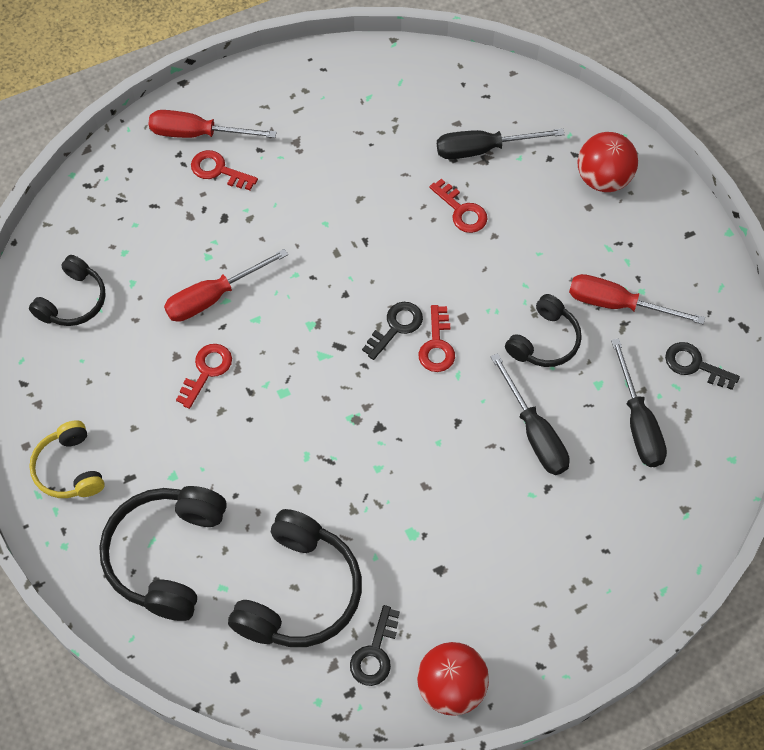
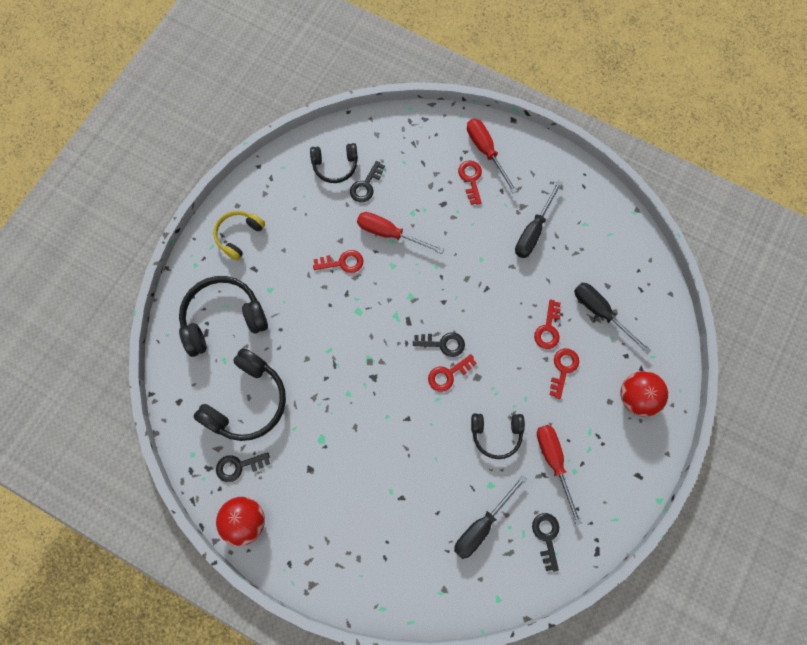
camera: 55 degrees right, 10 degrees up
(129, 284) = (366, 185): none -> black key
(299, 592) = (247, 402): black headphones -> black headphones turned 45 degrees counterclockwise
(519, 226) = (563, 369): none -> red key
(534, 432) = (431, 467): black screwdriver -> black screwdriver (533, 231)

